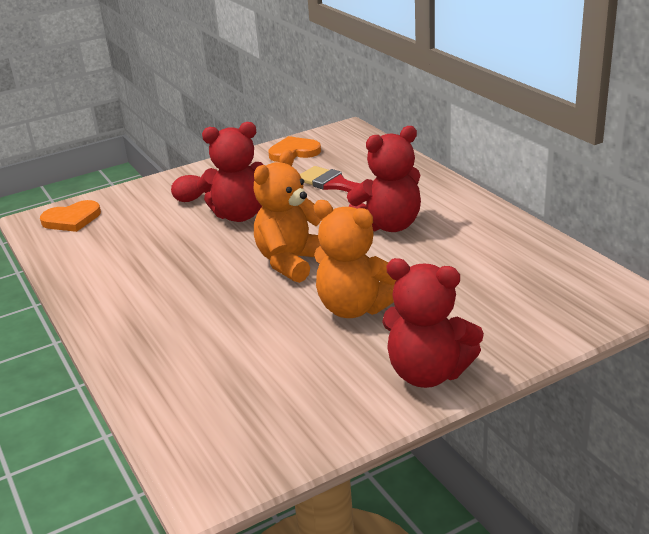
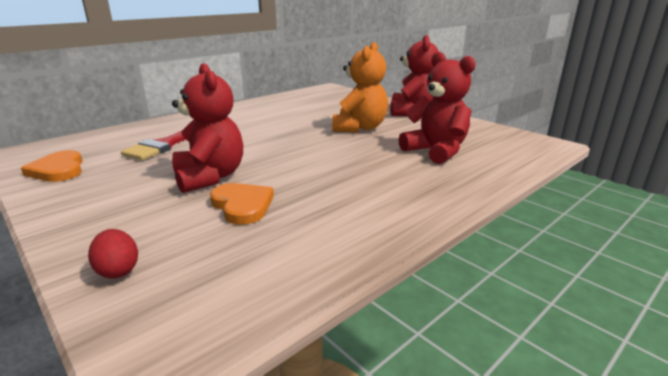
camera: 105 degrees left, 5 degrees down
(72, 219) = (175, 304): orange heart -> orange heart (242, 205)
(190, 200) = (155, 210): red egg -> red egg (118, 270)
(292, 262) = (303, 148): orange teddy bear -> none
(389, 225) = (247, 126): red teddy bear -> red teddy bear (436, 151)

